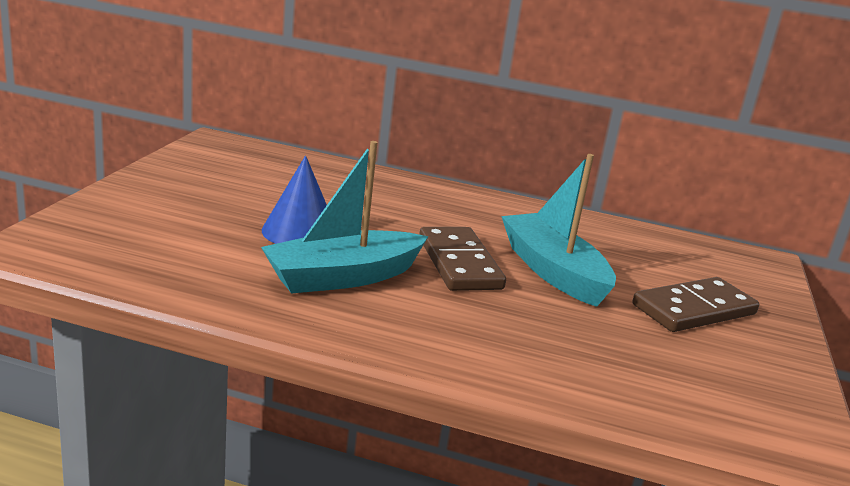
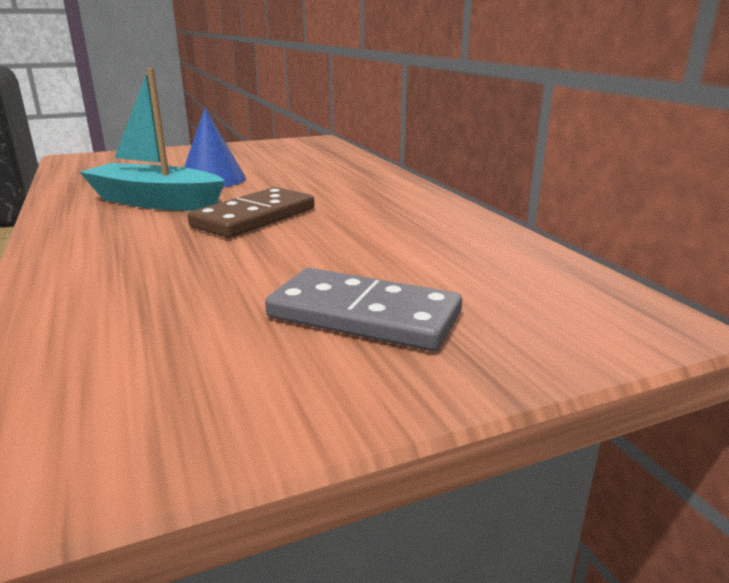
camera: 55 degrees right, 0 degrees up
(553, 271) = (314, 243): turquoise boat -> none
(694, 310) = (364, 316): brown domino -> grey domino

